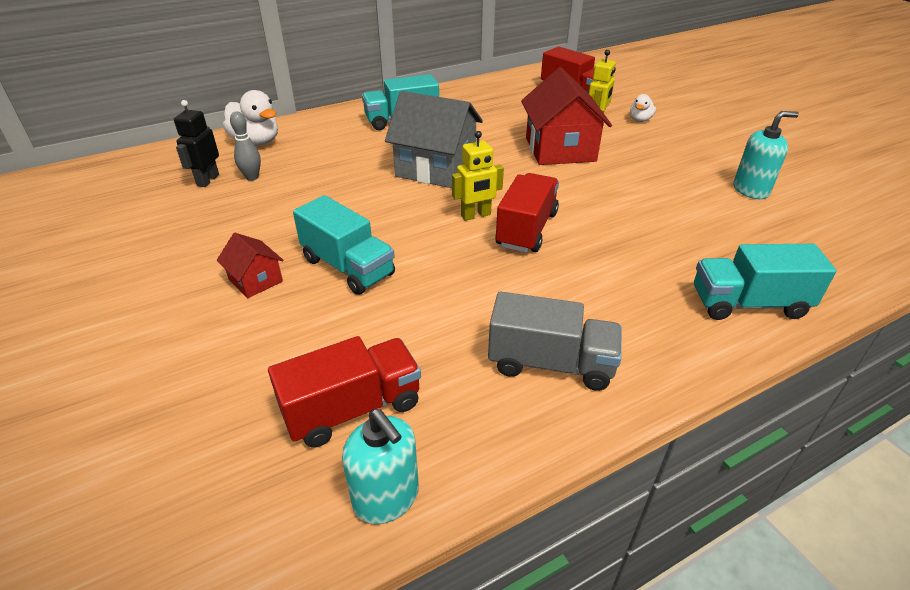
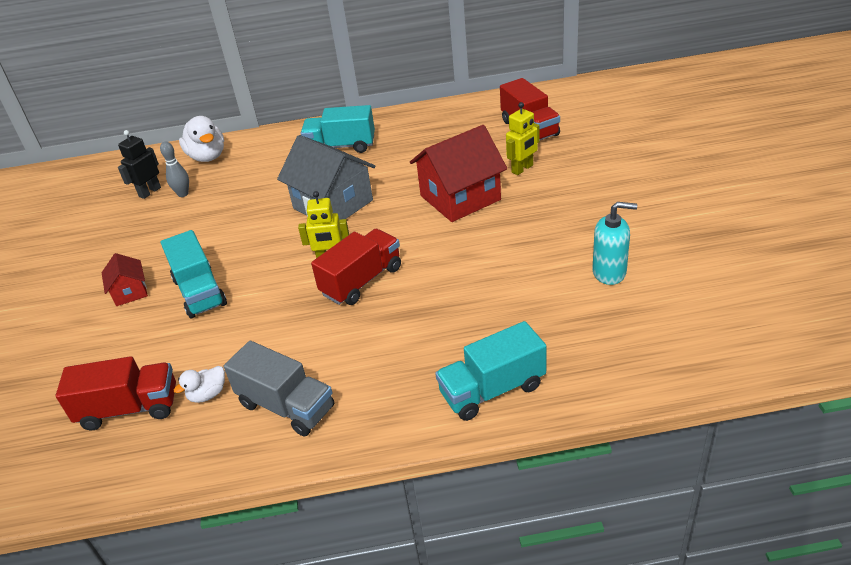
camera: 25 degrees right, 0 degrees up
(386, 498) = (110, 476): turquoise soap dispenser -> none
(560, 149) = (460, 198): red house -> red house turned 45 degrees clockwise
(640, 120) = (571, 171): white duck -> white duck (208, 394)
(748, 303) = (492, 390): turquoise truck -> turquoise truck turned 45 degrees counterclockwise

